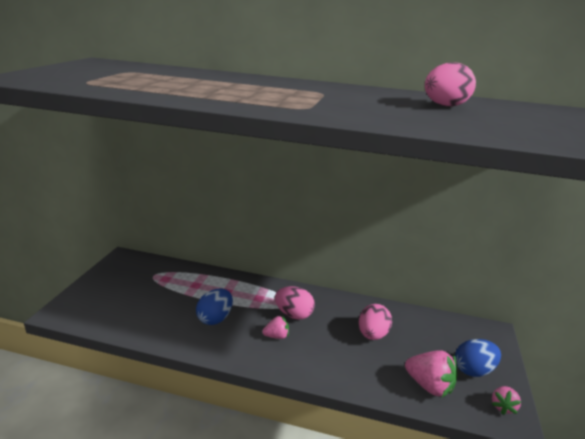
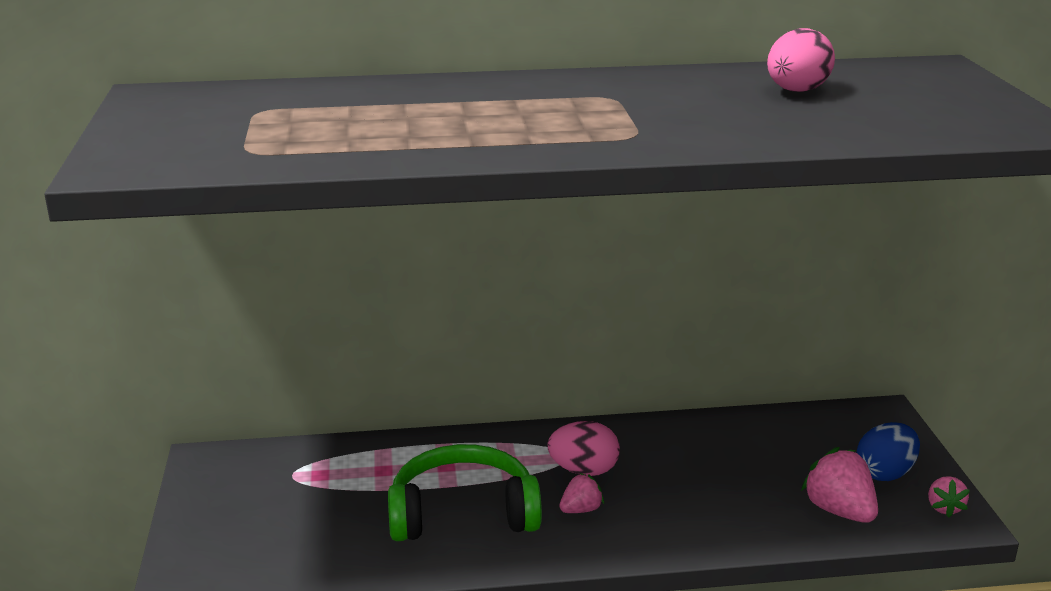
camera: 20 degrees left, 0 degrees up
(215, 318) = (463, 512): blue egg -> green headphones
(372, 334) = (721, 466): pink egg -> none
(429, 386) = (839, 511): pink strawberry -> pink strawberry turned 135 degrees counterclockwise

